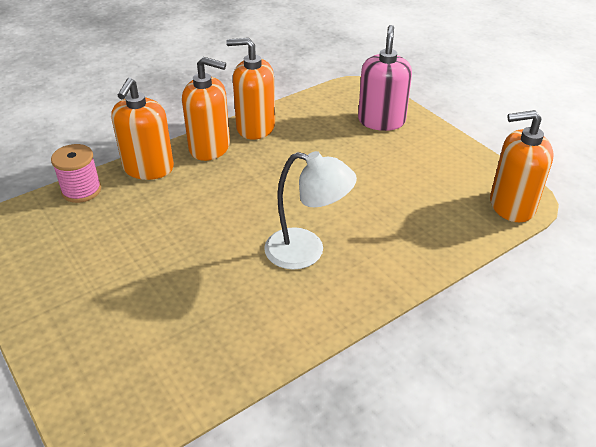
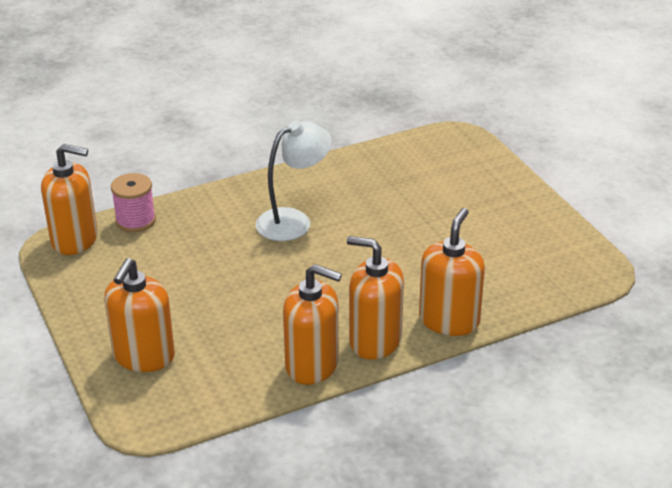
camera: 170 degrees left, 5 degrees down
(81, 190) = (521, 301): pink spool -> pink spool (135, 221)
(306, 251) = (293, 221): white lamp -> white lamp turned 120 degrees clockwise
(381, 121) = (143, 356): pink soap dispenser -> orange soap dispenser

